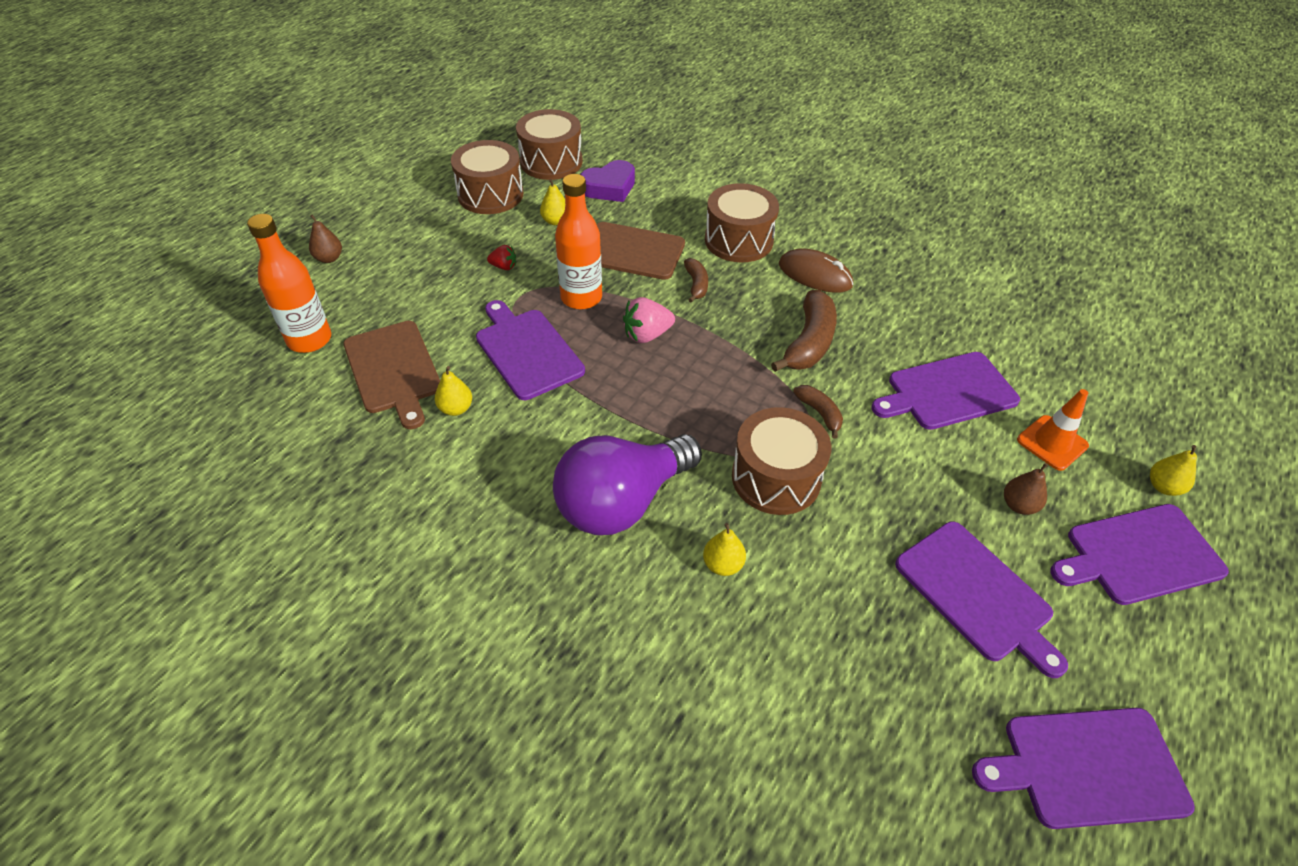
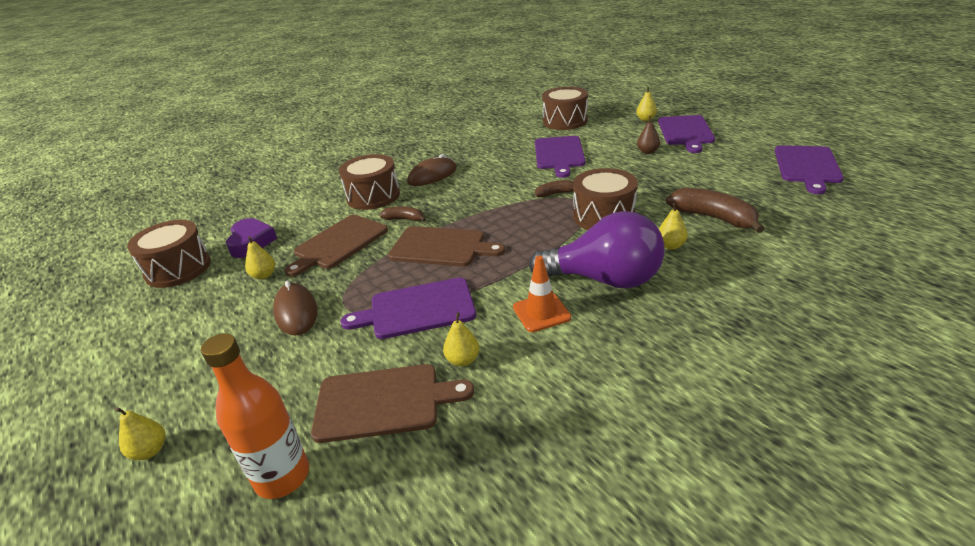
camera: 65 degrees left, 15 degrees down
(329, 258) = (150, 451): brown pear -> yellow pear
(490, 194) = (182, 310): brown drum -> brown drum (565, 121)
(504, 267) = (296, 312): red strawberry -> brown mouse
(581, 298) = (375, 273): orange bottle -> none
(622, 502) = (604, 279): purple light bulb -> purple light bulb turned 60 degrees counterclockwise
(647, 335) = (441, 247): pink strawberry -> brown cutting board
(809, 342) = (493, 187): brown banana -> brown banana (713, 218)
(977, 594) = (704, 172): purple cutting board -> none
(1052, 443) = (608, 136): orange traffic cone -> orange traffic cone (541, 312)

